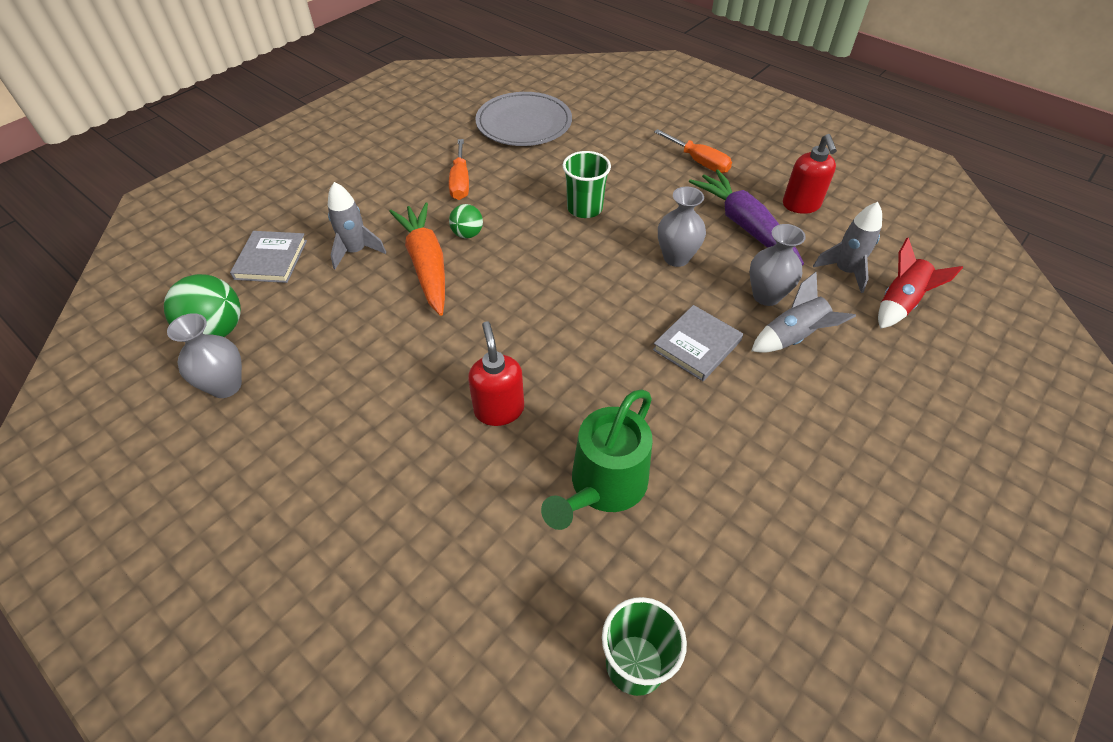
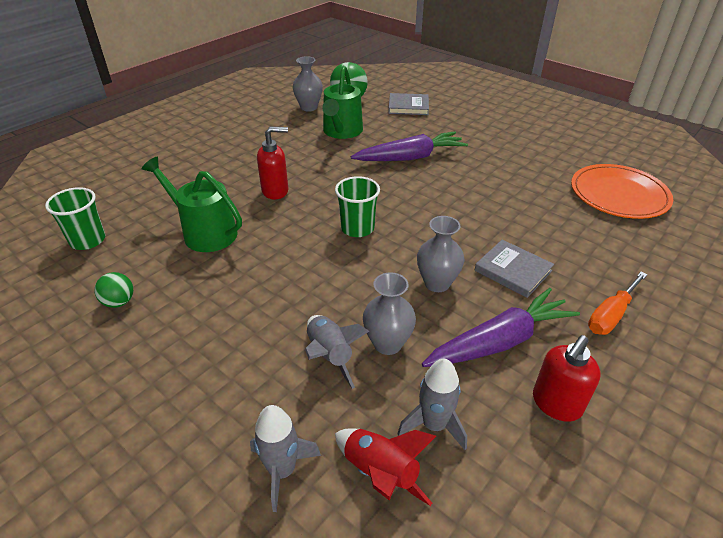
camera: 90 degrees right, 10 degrees down
(332, 338) = (341, 131): none -> green watering can
(356, 251) = (420, 132): grey rocket -> grey rocket (282, 470)
(426, 265) = (410, 157): orange carrot -> purple carrot
(460, 182) = (512, 166): orange screwdriver -> none
(467, 234) = (447, 172): green ball -> green ball (119, 302)
(524, 123) = (619, 194): grey plate -> orange plate
(584, 208) = (496, 229): green cup -> green cup (357, 228)
(697, 345) = (324, 287): grey book -> grey book (513, 271)
(801, 205) = (556, 404): red soap dispenser -> red soap dispenser turned 45 degrees counterclockwise

